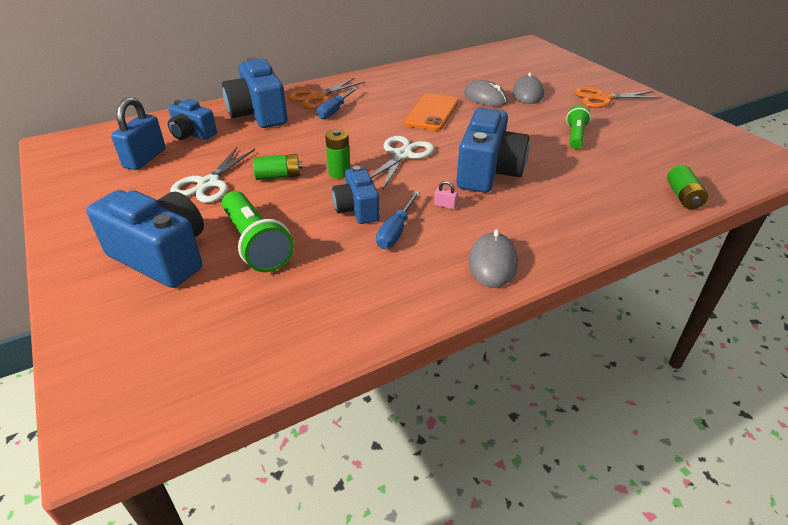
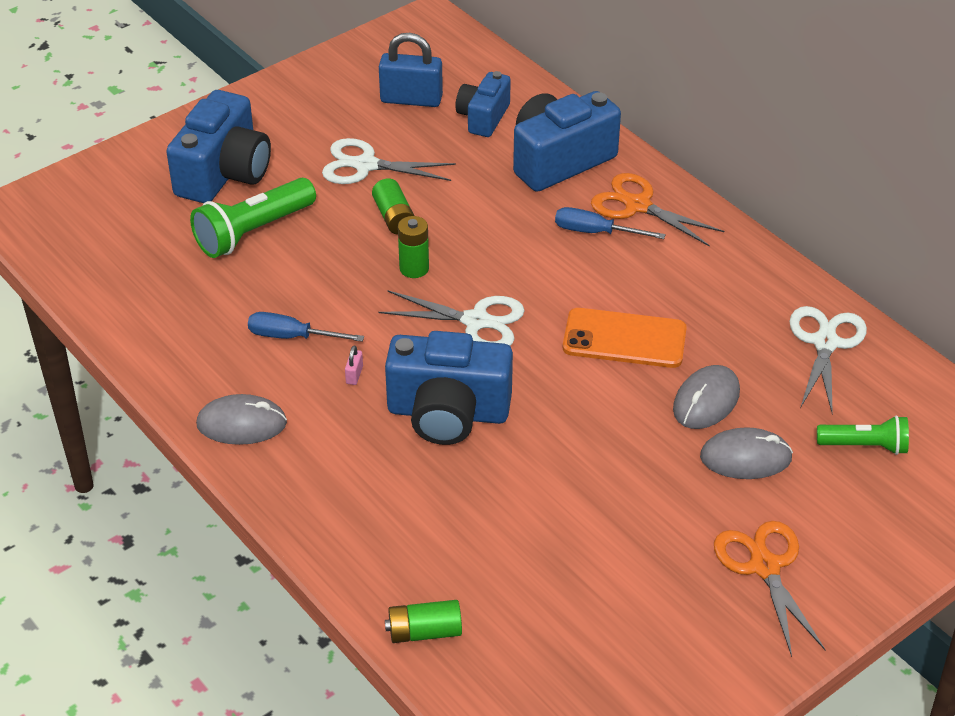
camera: 80 degrees right, 5 degrees up
(357, 209) = (332, 298): blue camera -> none
(447, 68) = (825, 343): none -> white scissors
(575, 136) = (590, 516): green flashlight -> green flashlight (865, 446)

